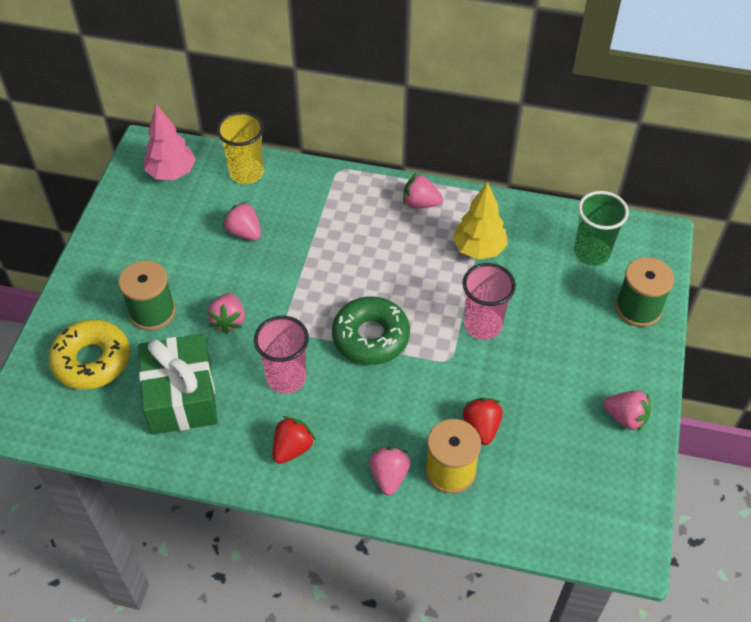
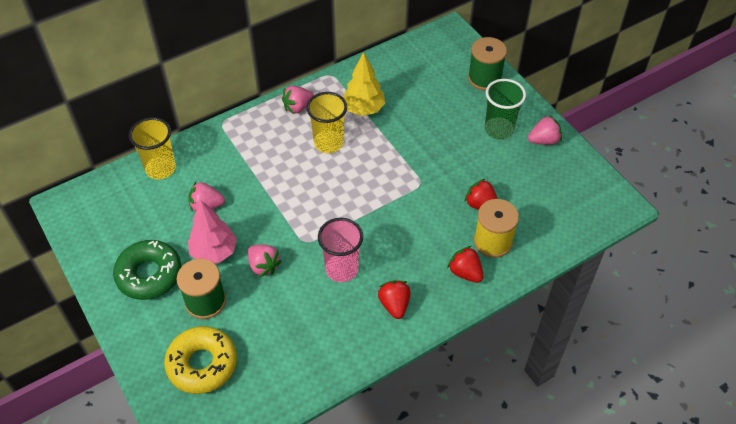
camera: 45 degrees left, 0 degrees up
(172, 173) = (106, 206): pink tree -> pink tree (214, 252)
(181, 396) = (290, 334): green gift -> none
(371, 337) = (362, 206): green donut -> green donut (149, 274)
(389, 476) = (465, 272): pink strawberry -> red strawberry
(409, 256) = (328, 143): none -> yellow cup
(483, 325) = (416, 150): pink cup -> none
(591, 253) = (427, 66): green cup -> green cup (499, 130)

